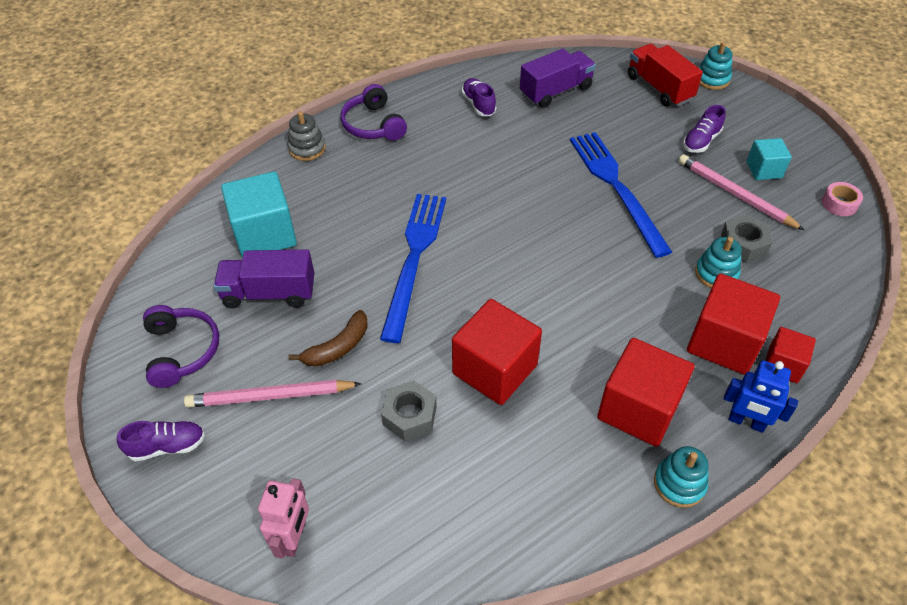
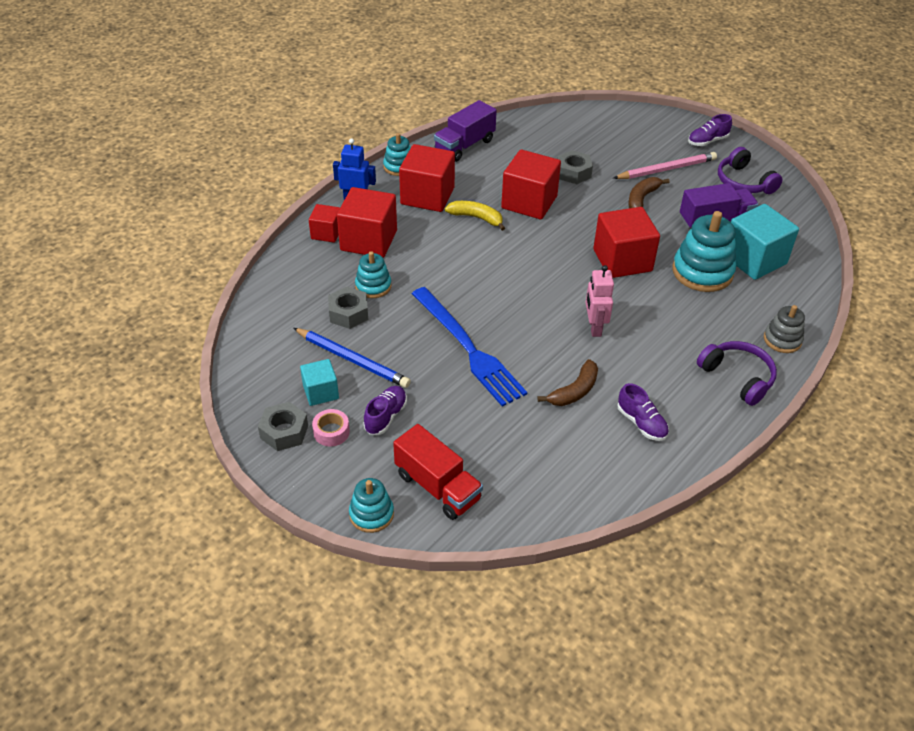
camera: 165 degrees right, 5 degrees down
(294, 538) = (607, 120): pink robot -> pink robot (594, 327)
(333, 229) = (702, 272): none -> turquoise stacking toy
(414, 258) = (622, 260): blue fork -> red cube
(525, 136) = (574, 391): none -> brown banana
(555, 91) = (561, 458): purple truck -> purple truck (464, 146)
(574, 354) = (476, 218): none -> yellow banana
(735, 194) = (352, 360): pink pencil -> blue pencil
(792, 143) = (284, 432): none -> grey nut
(839, 204) = (251, 366): pink tape -> pink tape (331, 432)

